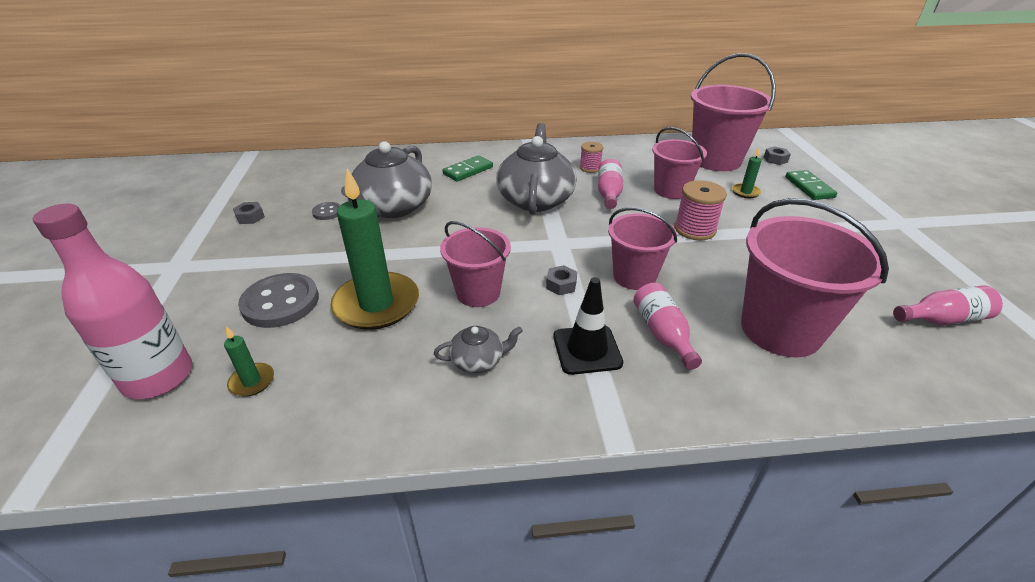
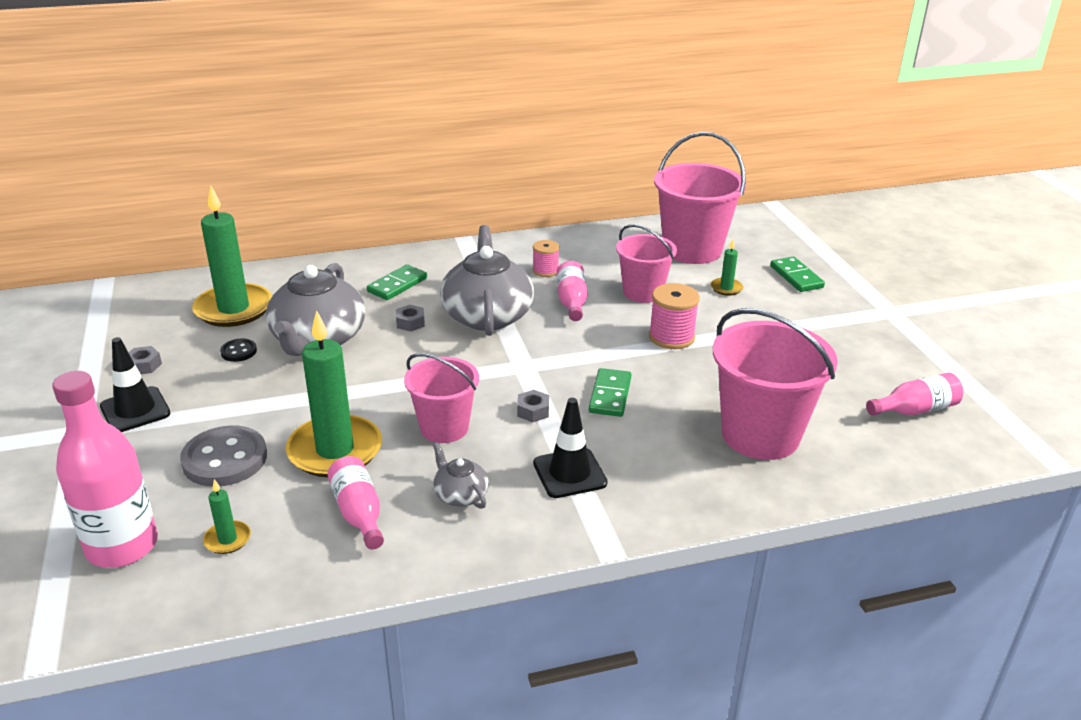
camera: 10 degrees left, 5 degrees down
(227, 252) = (135, 410): none -> black traffic cone
(327, 212) = (238, 351): grey button -> black button
(336, 179) = (233, 309): none -> green candle
(478, 360) = (460, 495): grey teapot -> grey teapot turned 105 degrees counterclockwise
(634, 276) = (610, 395): pink bucket -> green domino
(662, 334) = (644, 450): pink bottle -> pink bottle (359, 513)
(775, 159) = (760, 244): grey nut -> grey nut (410, 323)

